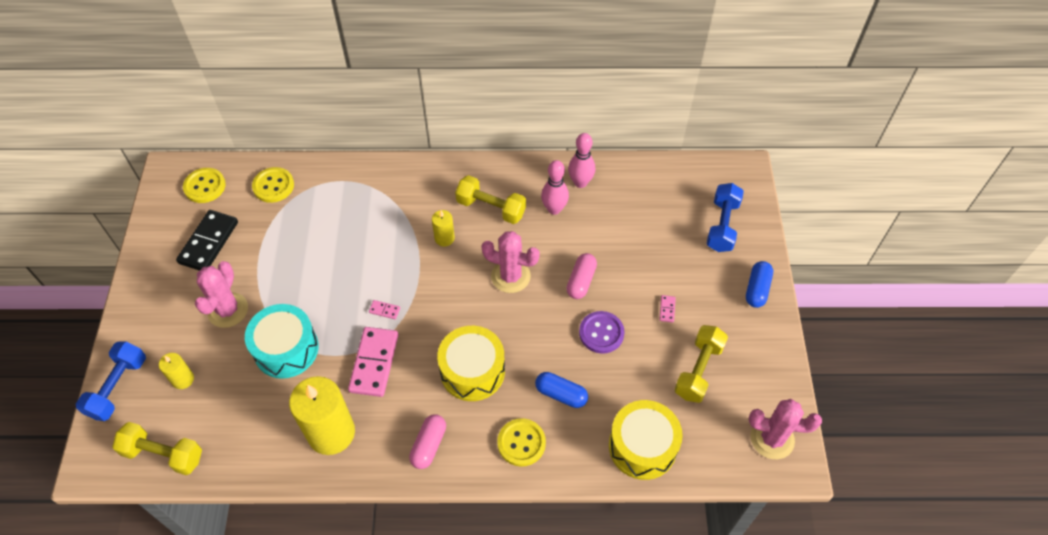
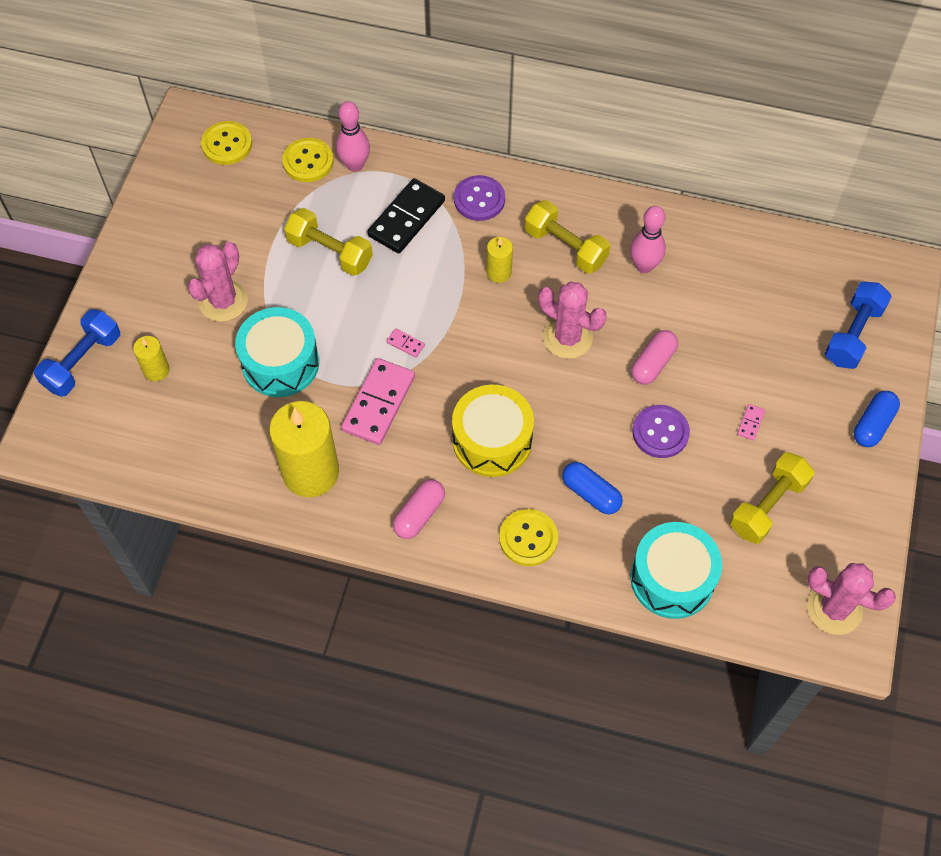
camera: 15 degrees right, 5 degrees up
(163, 454) = (118, 450): yellow dumbbell -> yellow dumbbell (330, 252)
(209, 242) = (218, 215): black domino -> black domino (406, 218)
(415, 186) = (479, 199): none -> purple button
(580, 182) = (686, 239): pink bowling pin -> pink bowling pin (355, 165)
(642, 446) = (672, 578): yellow drum -> turquoise drum

